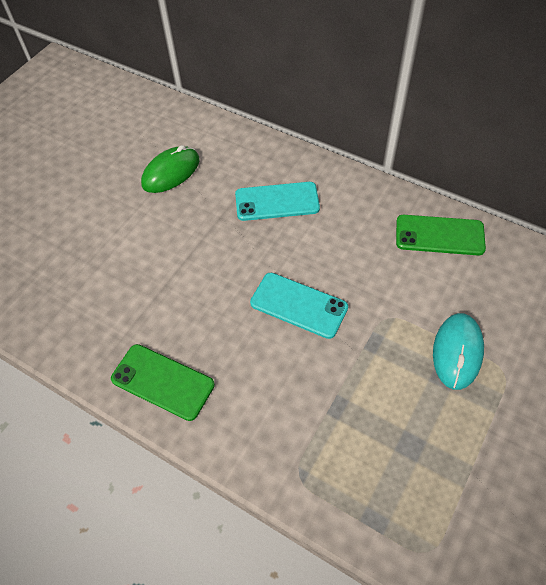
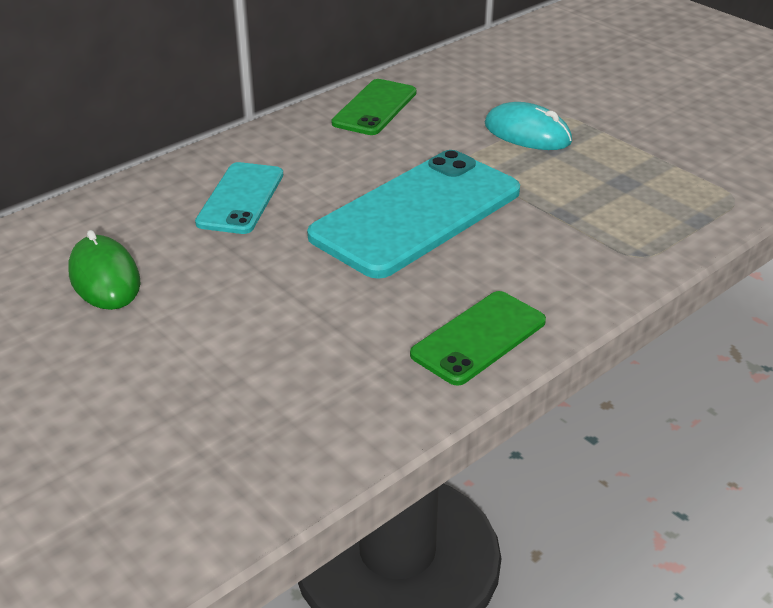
camera: 75 degrees left, 20 degrees down
(298, 305) = (416, 214): turquoise phone -> turquoise phone, size x1.80

